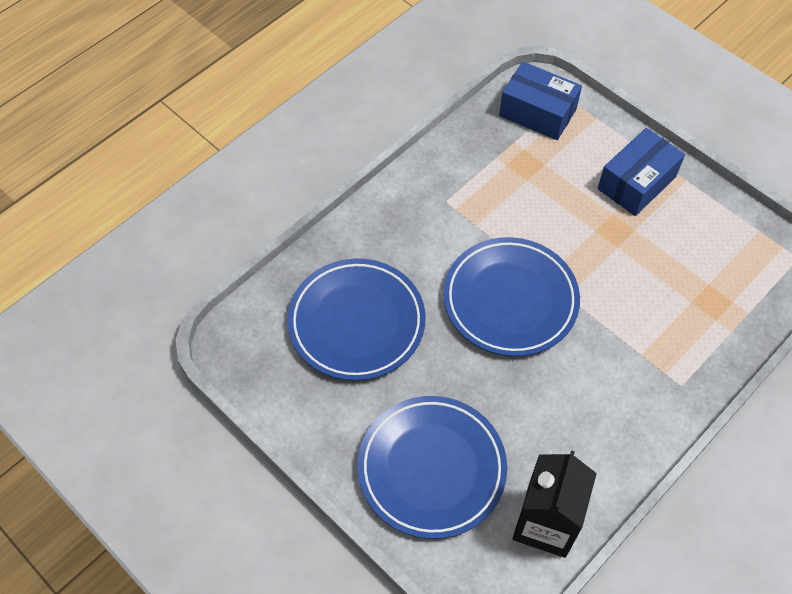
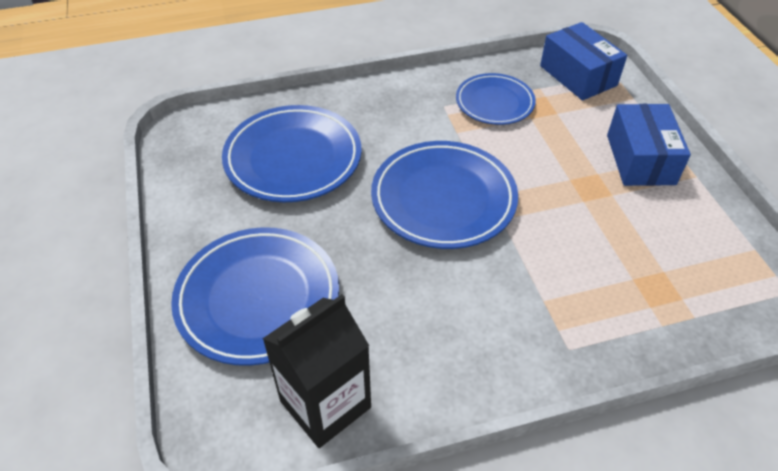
camera: 30 degrees right, 10 degrees down
(487, 177) = (494, 103): none -> blue plate
(636, 183) = (640, 159): blue box -> blue box turned 75 degrees counterclockwise

